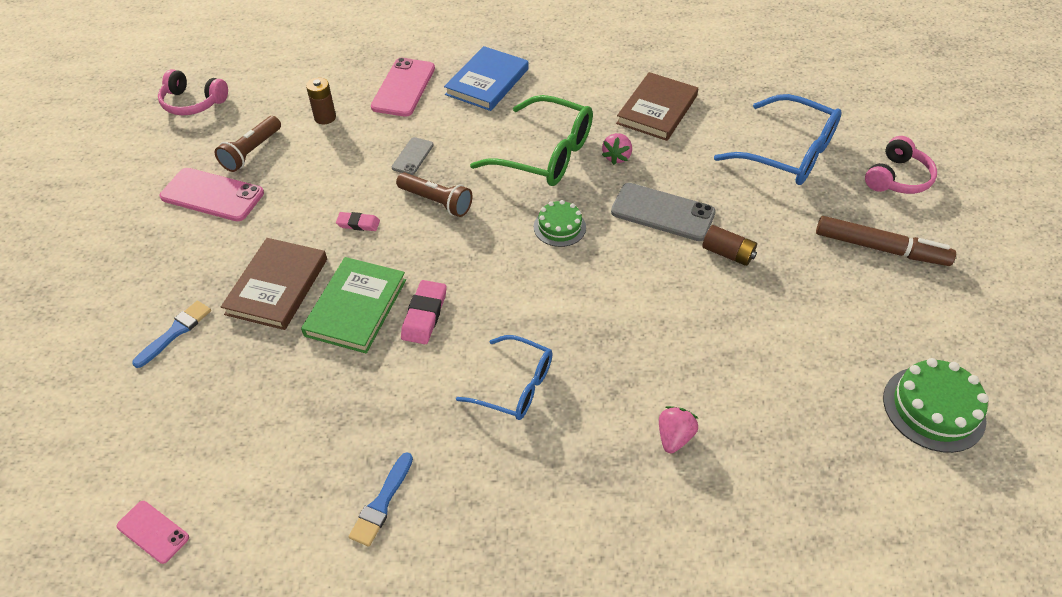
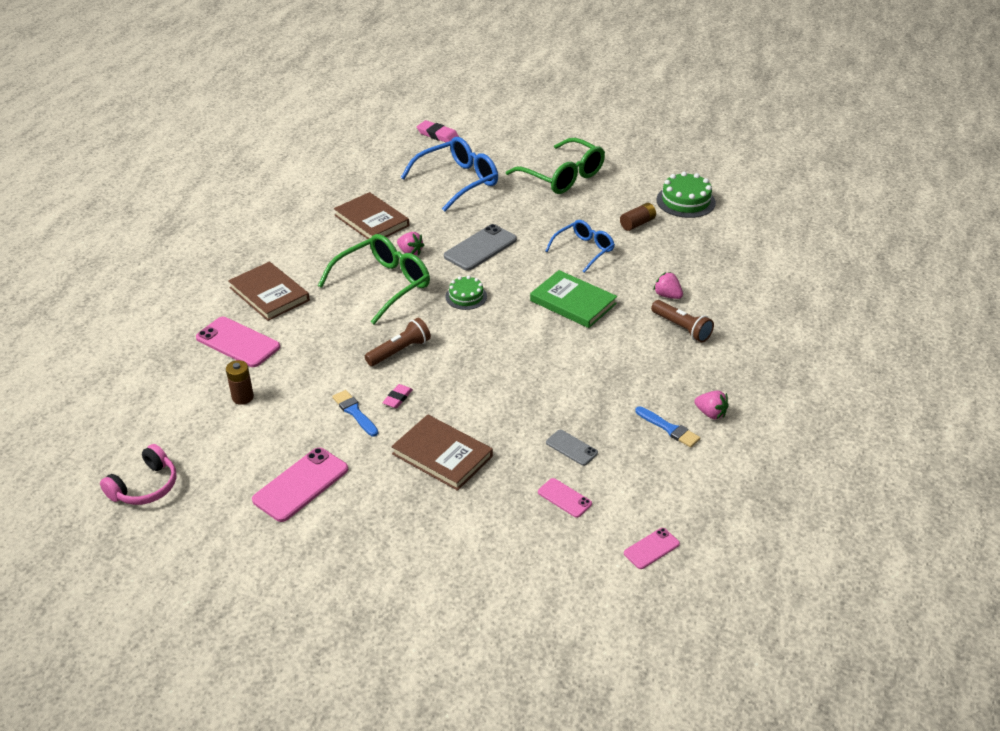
camera: 70 degrees left, 10 degrees down
(175, 332) = (461, 523): blue brush -> blue brush (354, 412)
(228, 417) = (564, 498): none -> pink phone
(251, 152) = (257, 452): brown flashlight -> brown flashlight (682, 328)
(356, 307) = (489, 414): green book -> green book (573, 302)
(413, 156) = (335, 354): grey phone -> grey phone (571, 448)
(424, 315) = (516, 380): pink eraser -> pink eraser (437, 135)
(428, 550) = (710, 413): none -> pink strawberry
(487, 82) = (269, 294): blue book -> brown book
(515, 386) = (601, 350): blue glasses -> blue glasses (584, 250)
(727, 253) = (534, 233): brown battery -> brown battery (637, 223)
(880, 248) = (563, 177): brown marker -> green glasses
(897, 178) = (508, 150): pink headphones -> none

